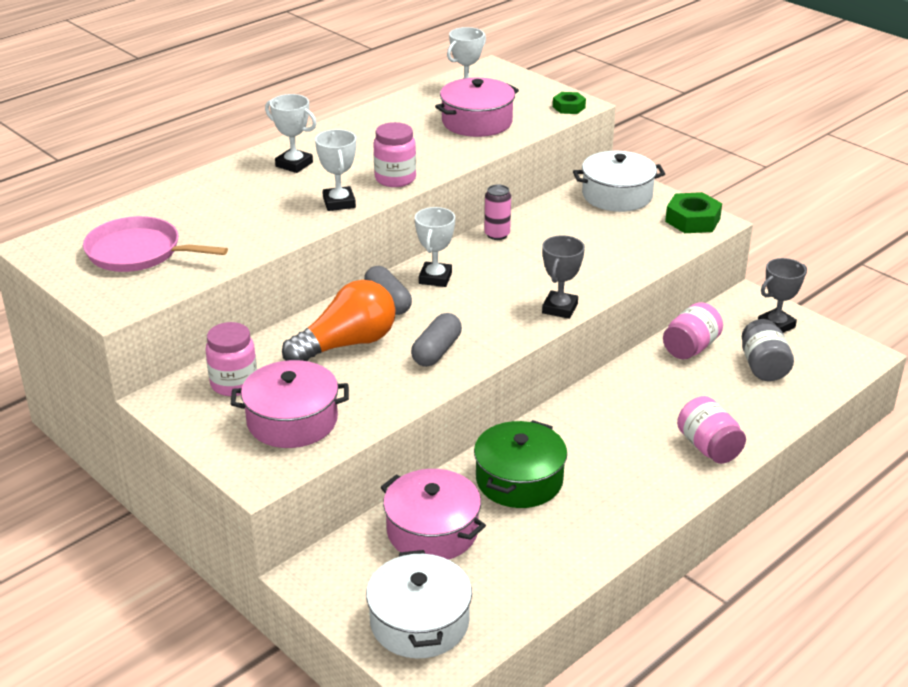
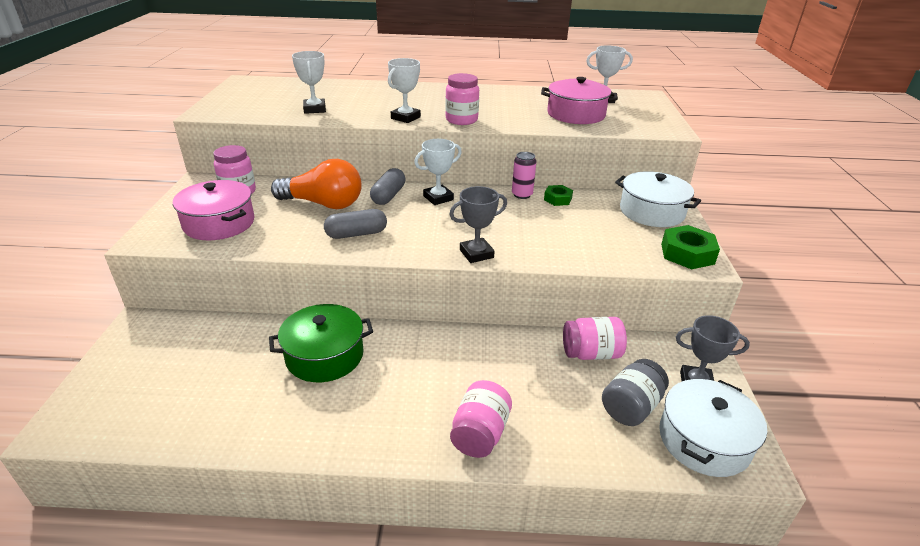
camera: 45 degrees right, 0 degrees up
(138, 252) = (270, 98): pink pan -> none
(294, 164) = (426, 95): white trophy -> white trophy (314, 109)
(419, 622) = (118, 394): white pot -> white pot (704, 440)
(432, 531) = (228, 347): pink pot -> none
(568, 107) = (659, 129): green nut -> green nut (557, 199)

